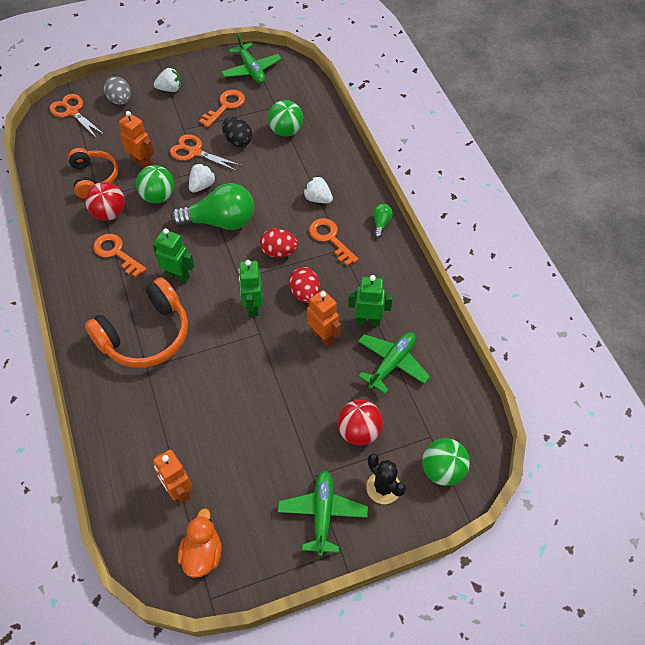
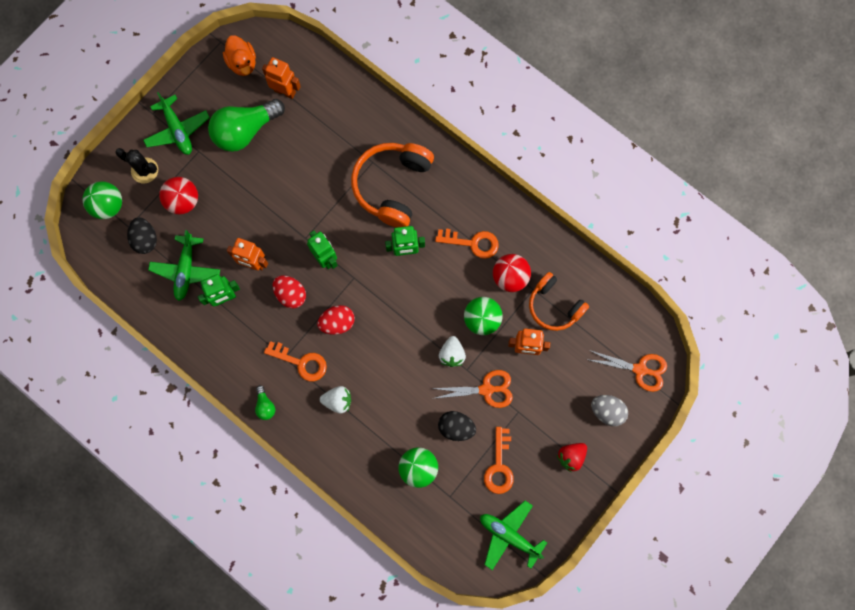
camera: 150 degrees right, 20 degrees up
(170, 89) = (571, 456): white strawberry -> red strawberry
(220, 221) = (408, 325): green light bulb -> green light bulb (245, 131)
(418, 414) = (145, 239): none -> black egg

